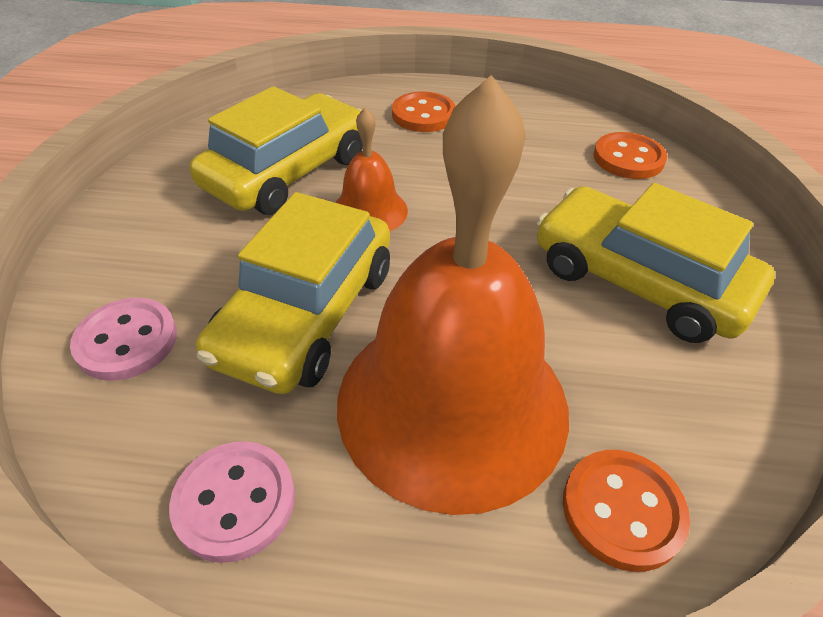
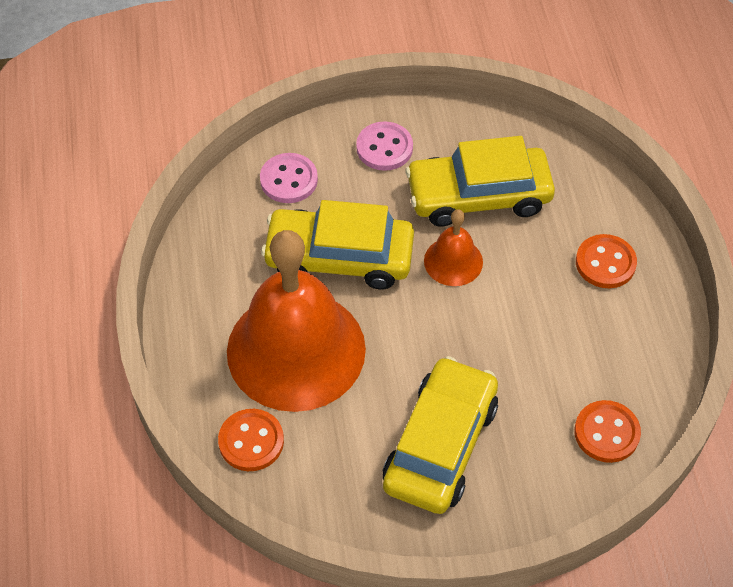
camera: 75 degrees right, 10 degrees up
(235, 502) = (209, 270): pink button -> pink button (384, 148)
(288, 172) = (478, 196): yellow car -> yellow car turned 150 degrees clockwise

